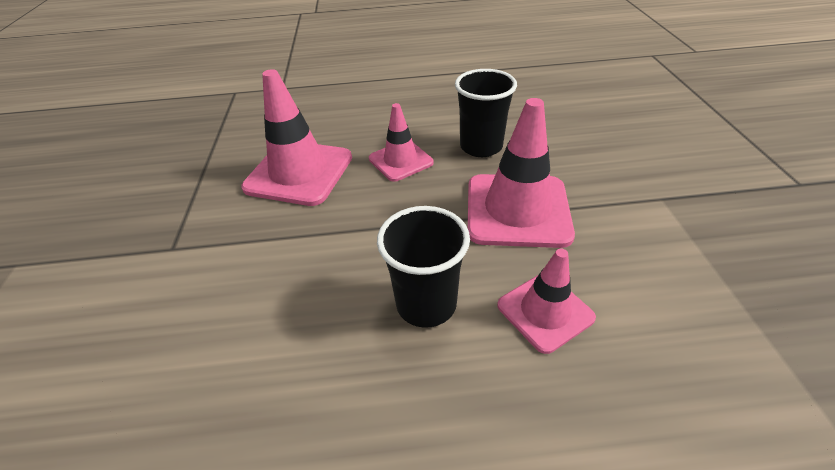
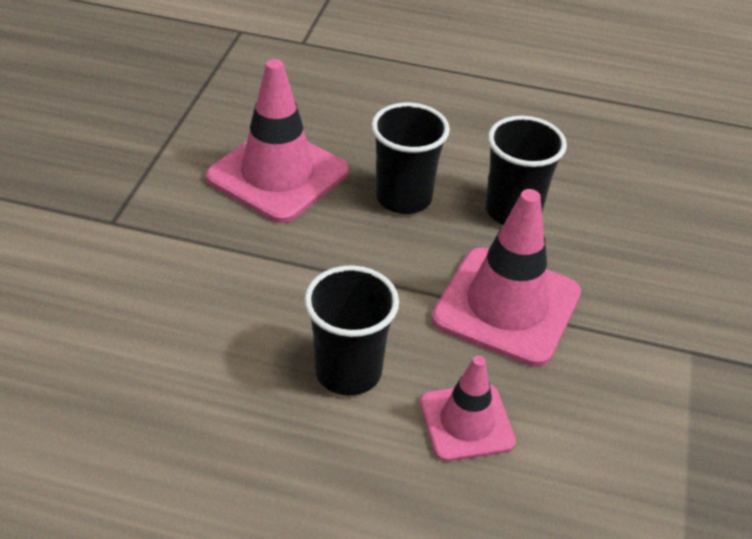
camera: 15 degrees right, 0 degrees up
(400, 161) = (403, 198): pink traffic cone -> black cup

